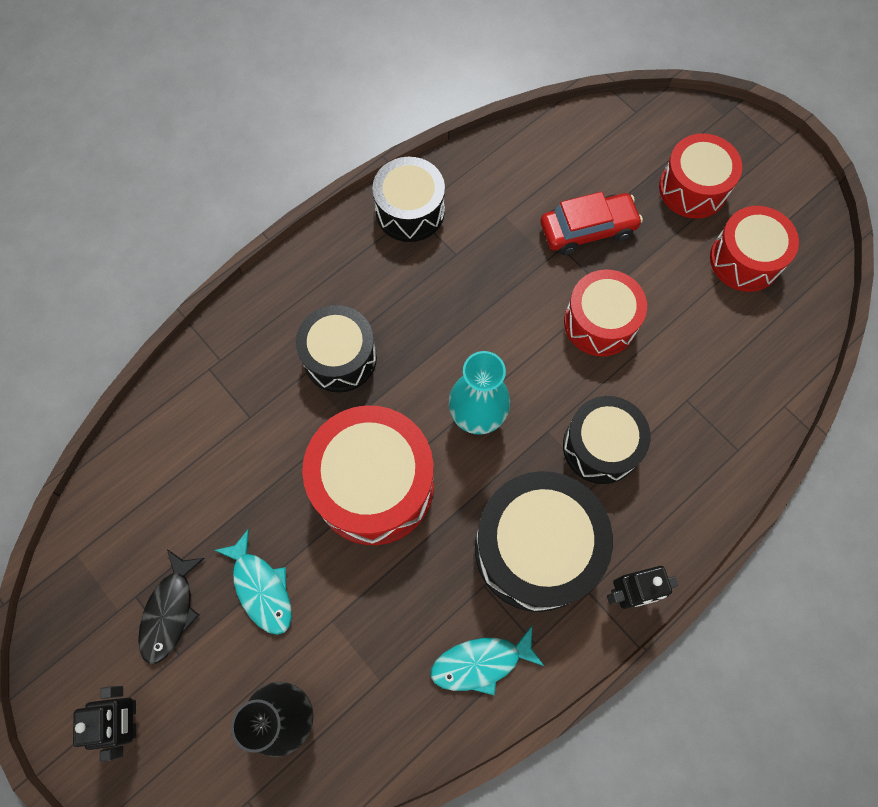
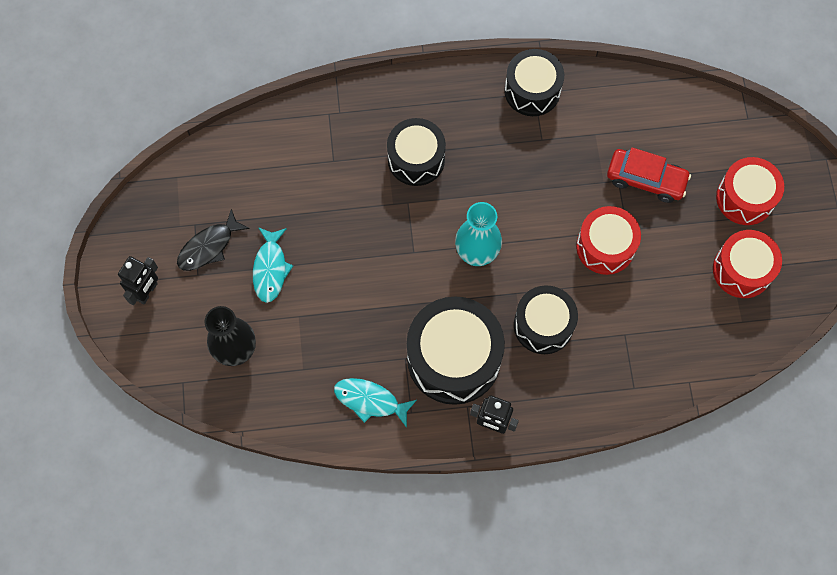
camera: 35 degrees right, 0 degrees up
(374, 485) = (381, 253): red drum -> none

